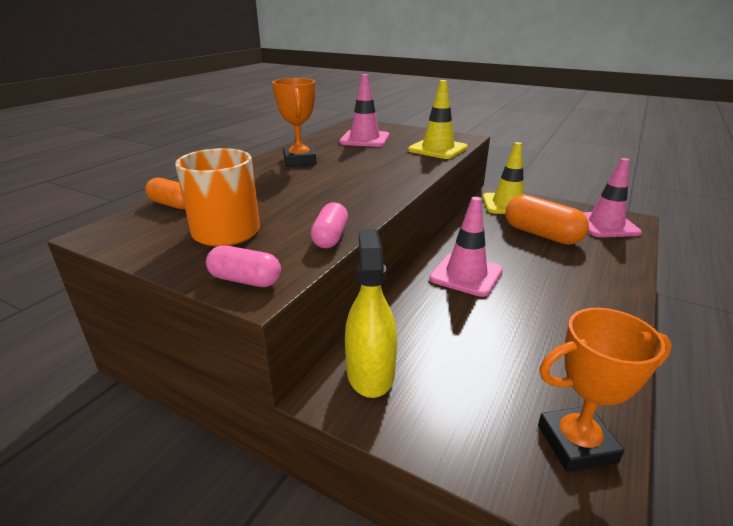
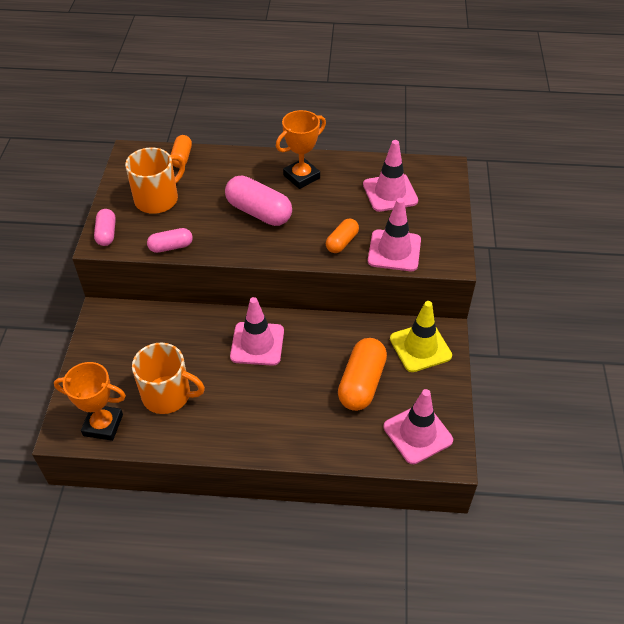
camera: 65 degrees right, 20 degrees up
(327, 184) = (259, 212): none -> pink capsule
(370, 373) = (124, 324): yellow spray bottle -> none
(410, 162) = (342, 242): none -> orange capsule
(438, 149) = (394, 251): yellow traffic cone -> pink traffic cone
(527, 358) = (167, 395): none -> orange mug
(576, 444) = (103, 425): orange trophy -> orange trophy turned 45 degrees counterclockwise

